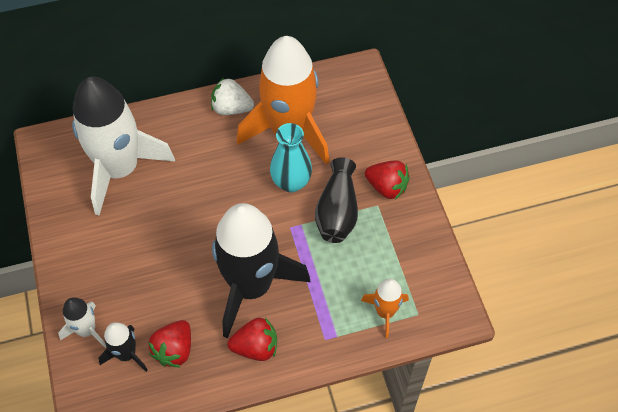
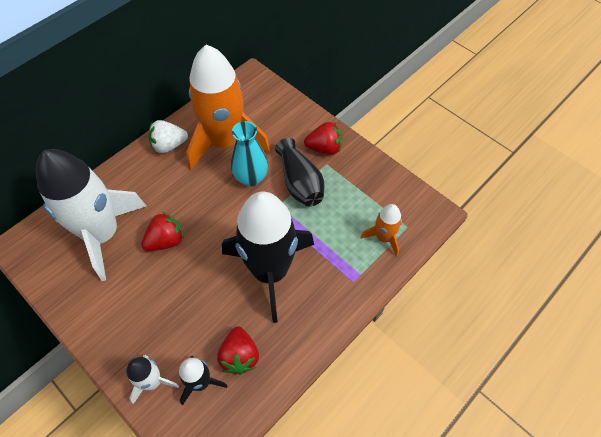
camera: 30 degrees left, 0 degrees up
(256, 347) = (304, 317): red strawberry -> red strawberry (166, 241)

